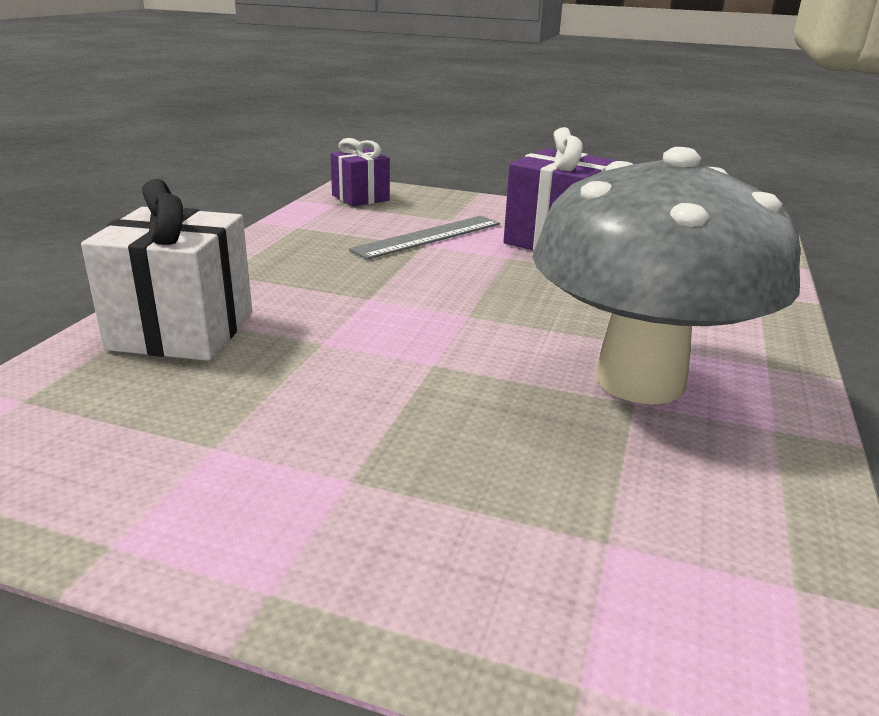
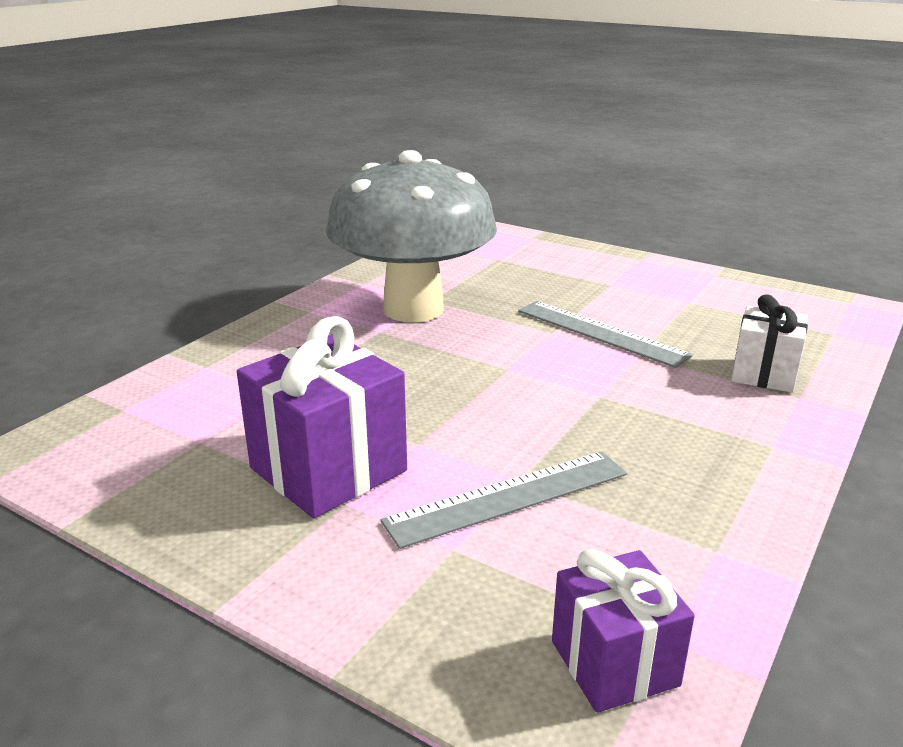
camera: 165 degrees left, 0 degrees up
(182, 331) = (763, 374): white gift -> white gift, size x0.62
(369, 367) = (600, 332): none -> grey ruler

